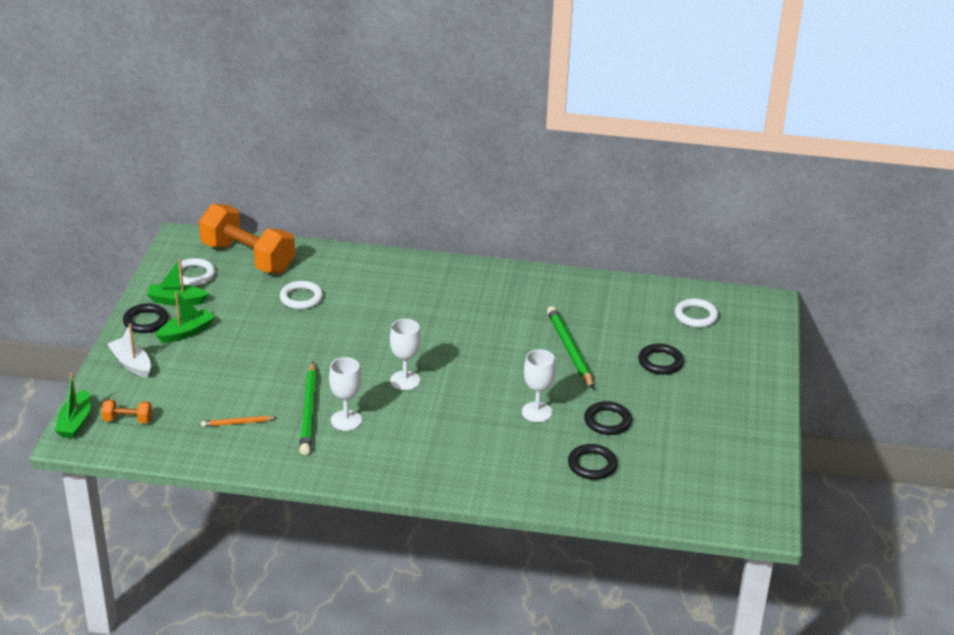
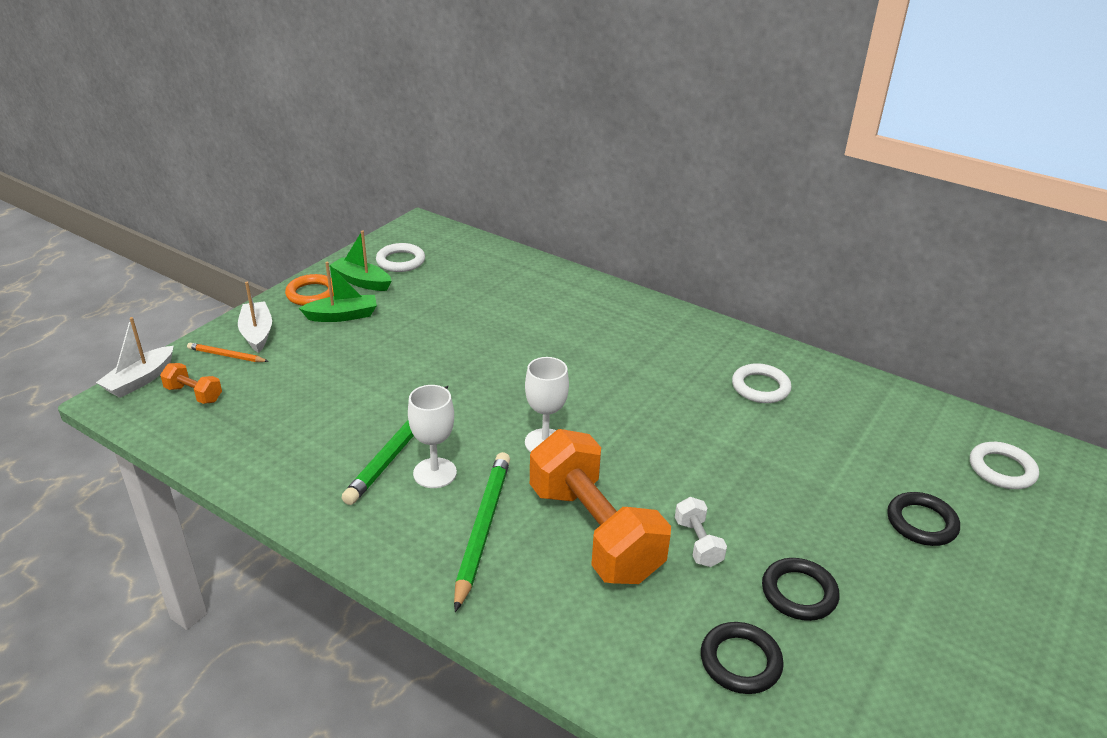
camera: 25 degrees right, 0 degrees up
(75, 422) = (140, 380): green boat -> white boat
(146, 321) = (312, 294): black ring -> orange ring
(237, 423) = (305, 435): orange pencil -> orange pencil (226, 355)
(248, 258) = (469, 258): orange dumbbell -> orange dumbbell (594, 532)
(301, 298) = (493, 312): white ring -> white ring (760, 387)
(537, 412) = (698, 543): white goblet -> white dumbbell
(570, 349) = (792, 465): green pencil -> green pencil (483, 528)

